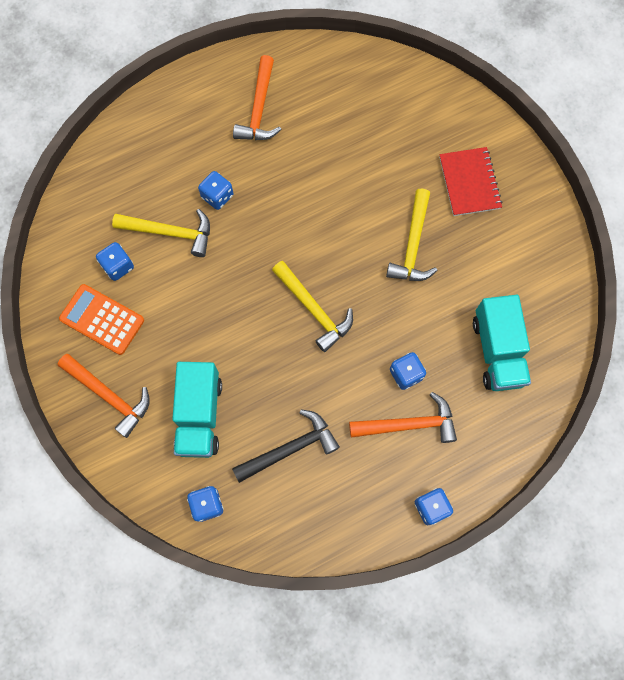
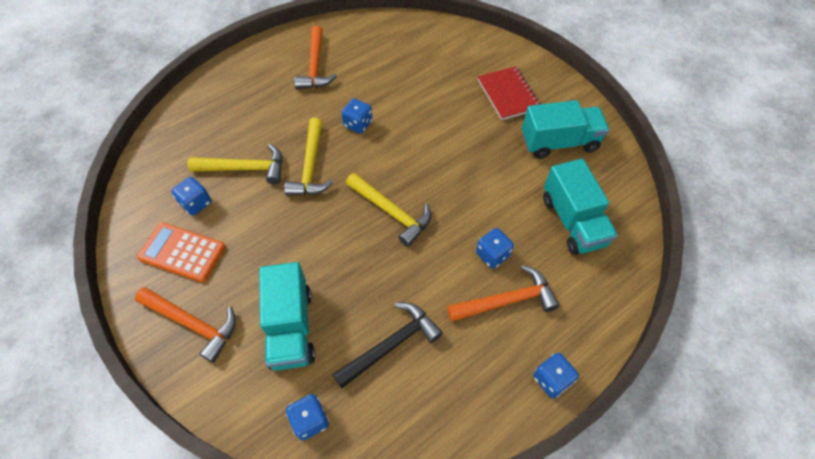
camera: 10 degrees left, 15 degrees down
(217, 196) = (286, 134): blue dice -> blue dice (358, 124)
(412, 245) = (471, 147): yellow hammer -> yellow hammer (310, 166)
(509, 255) = (559, 142): none -> turquoise truck

